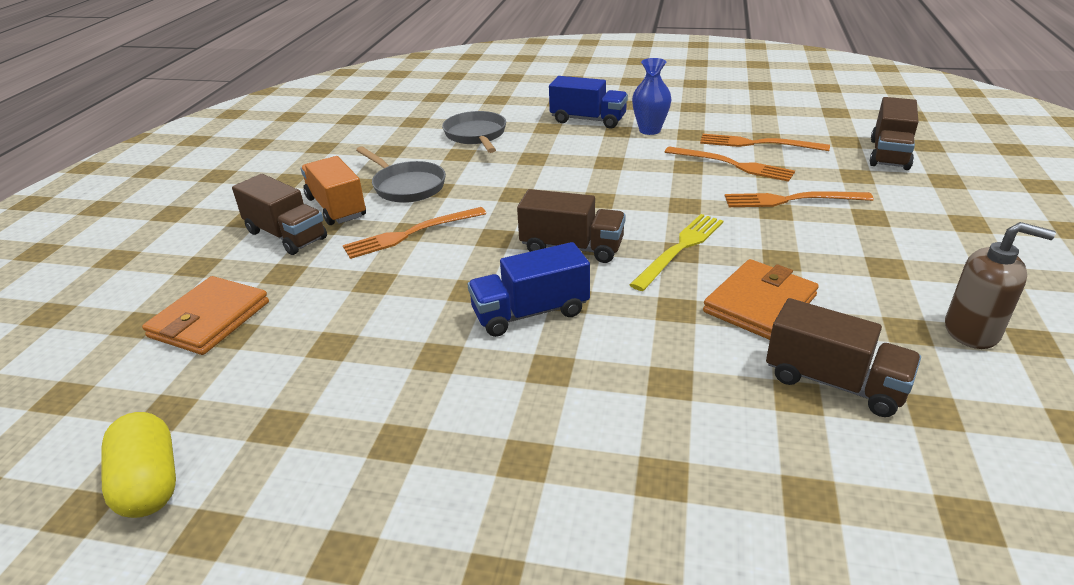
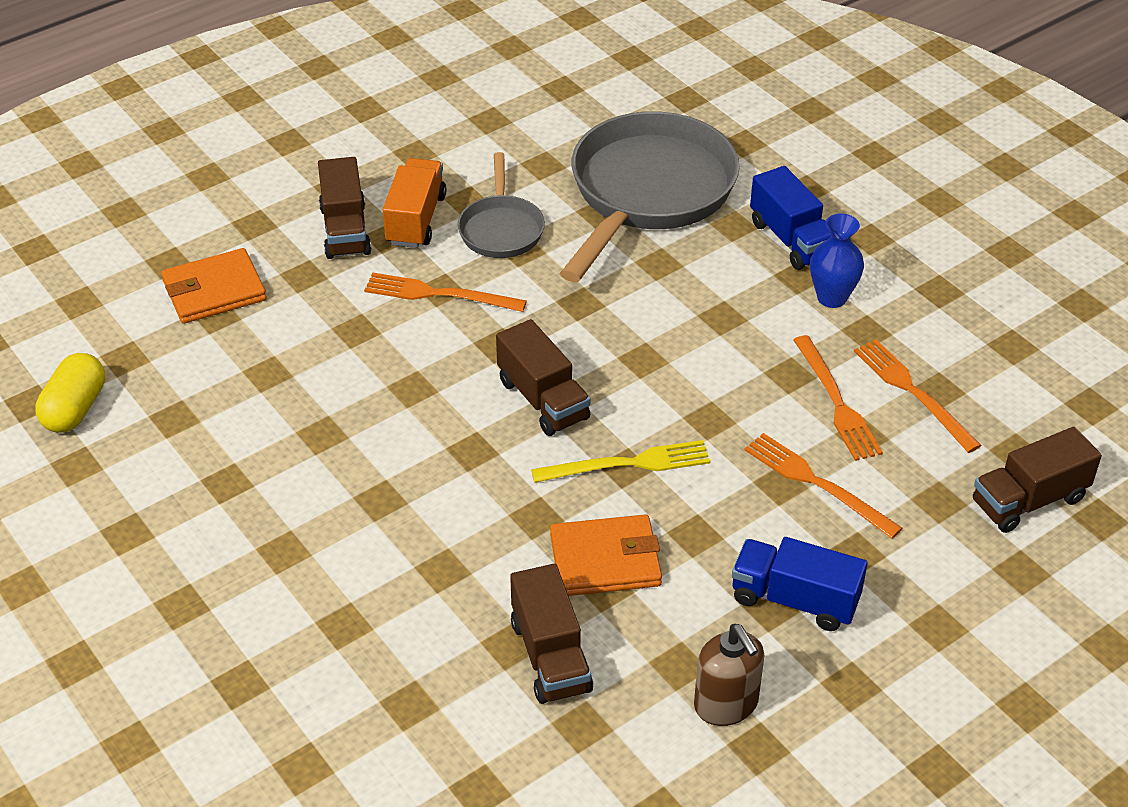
camera: 40 degrees right, 10 degrees up
(476, 135) = (648, 193): grey pan -> grey pan, size x1.98
(530, 313) = (428, 442): blue truck -> blue truck (794, 600)

